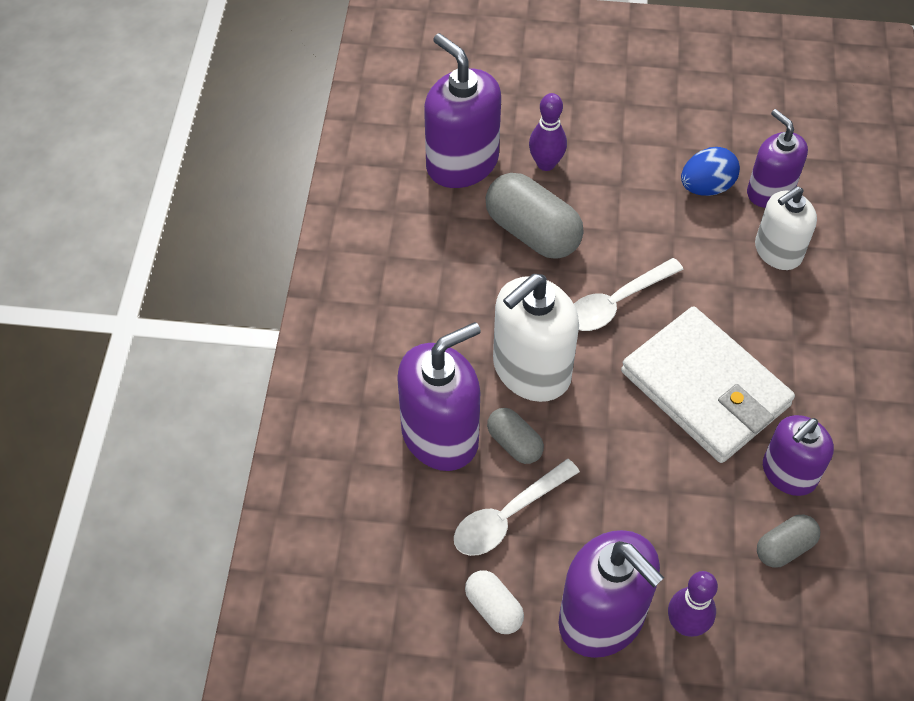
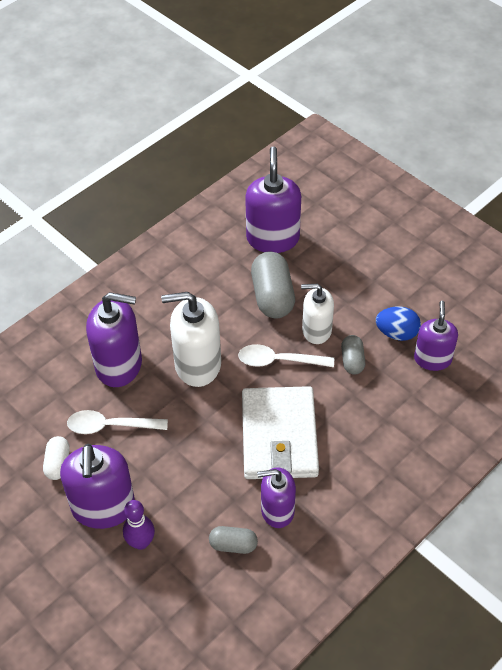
camera: 40 degrees right, 5 degrees down
(514, 443) = (151, 394): grey capsule -> grey capsule (352, 361)
(546, 163) = (318, 266): purple bowling pin -> none
(777, 251) = (401, 393): white soap dispenser -> white soap dispenser (316, 330)

